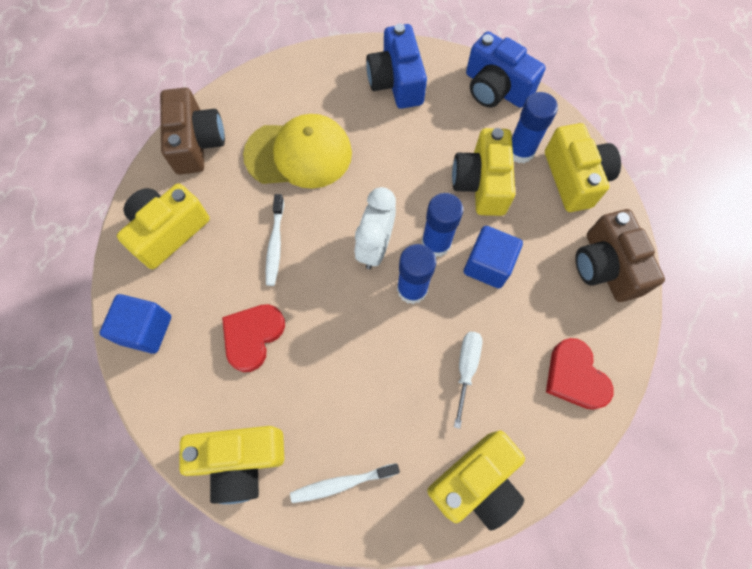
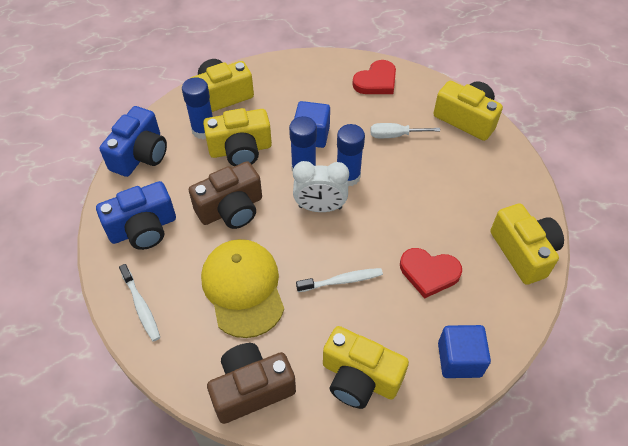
camera: 105 degrees left, 15 degrees down
(341, 483) = (505, 187): white toothbrush -> white toothbrush (141, 306)
(606, 266) = (290, 74): brown camera -> brown camera (231, 209)

